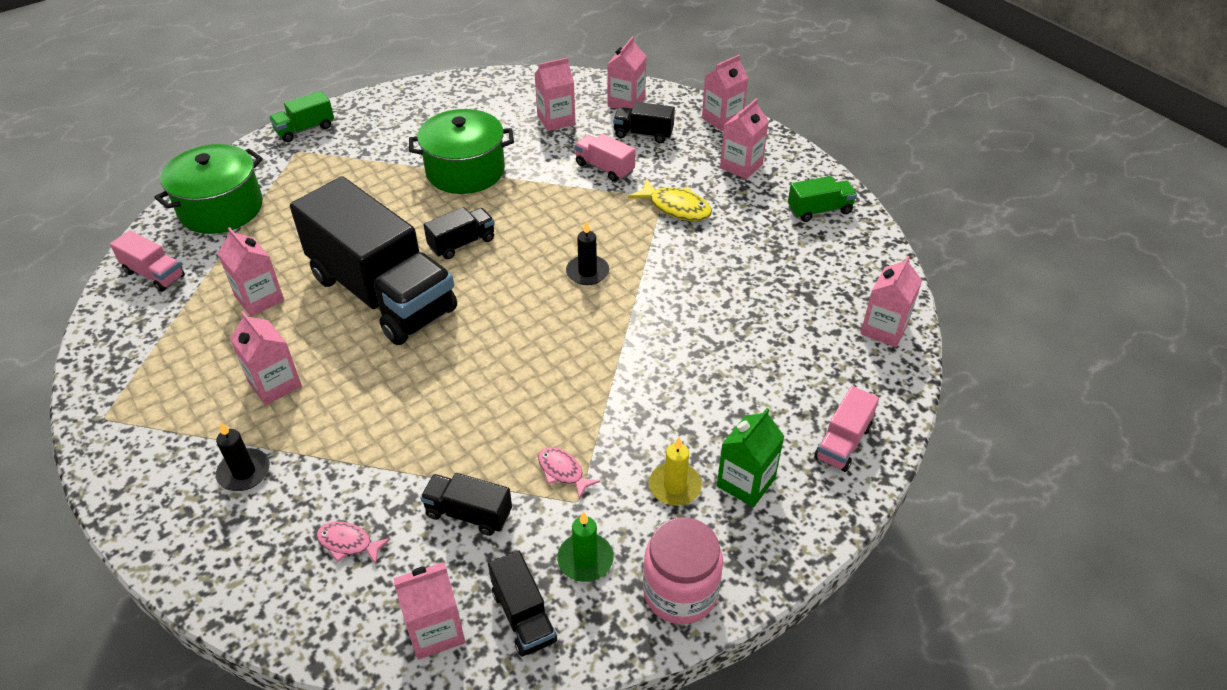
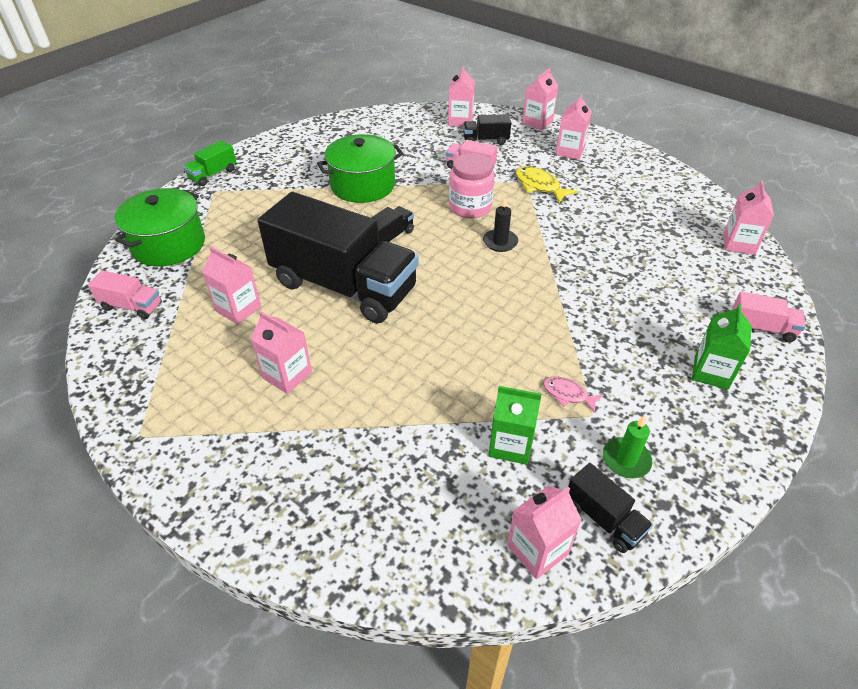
camera: 15 degrees left, 0 degrees up
(244, 472) = (296, 454): black candle -> none
(348, 543) = (421, 494): pink fish -> none
(468, 513) = (510, 445): black truck -> green carton
(556, 120) = (414, 140): pink carton -> none
(674, 486) = (660, 387): yellow candle -> none
(676, 207) = (539, 186): yellow fish -> yellow fish turned 150 degrees counterclockwise
(680, 592) = (714, 468): pink jar -> pink jar (470, 207)
(819, 210) = (643, 172): green truck -> none
(843, 442) = (761, 328): pink truck -> pink truck turned 90 degrees counterclockwise

